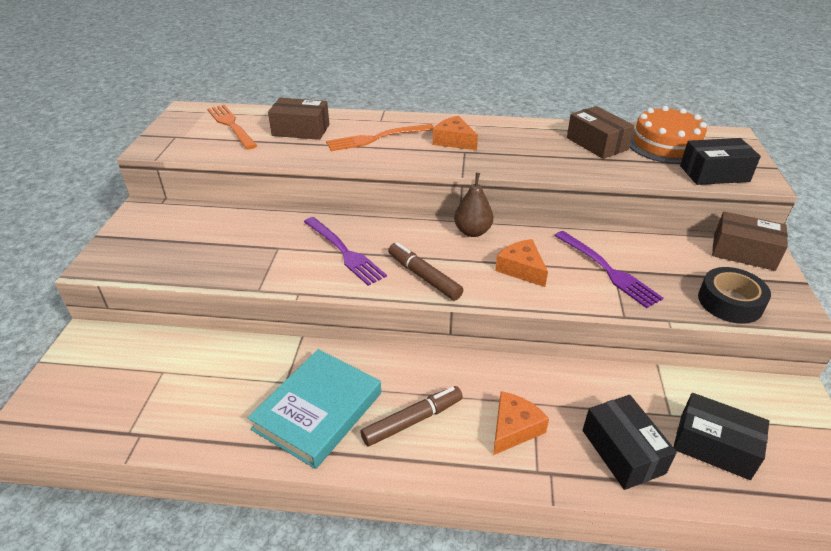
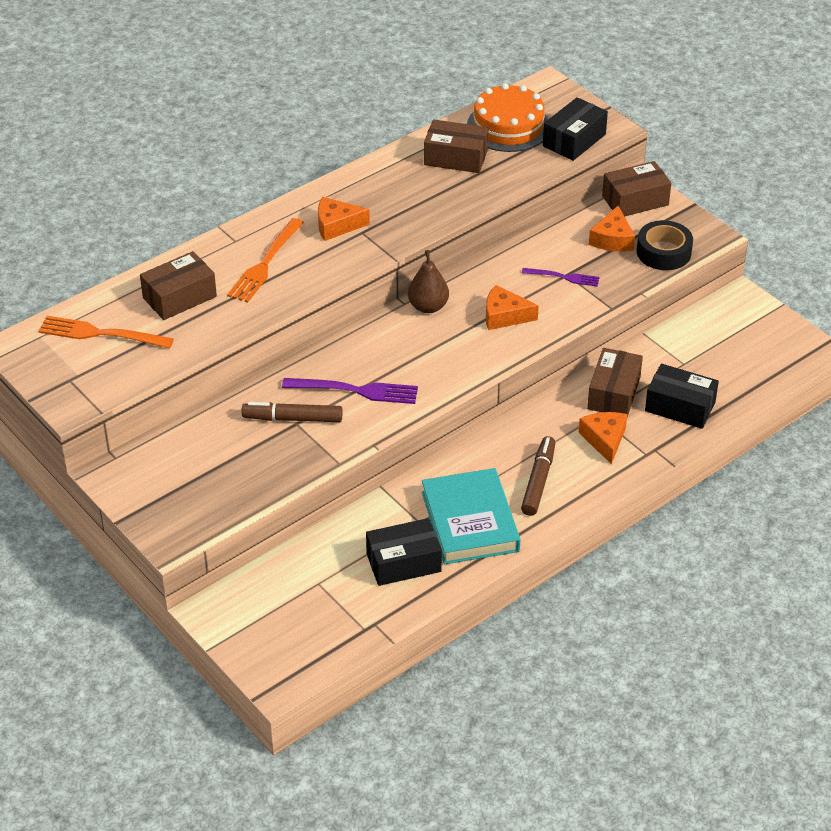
camera: 45 degrees left, 5 degrees up
(424, 277) = (445, 369): brown marker -> brown marker (293, 419)
(570, 395) = (613, 393): none -> brown box
(608, 270) = (564, 277): purple fork -> purple fork, size x0.61
(688, 267) = (612, 239): none -> orange cheese
(714, 446) = (725, 366): black box -> black box (403, 563)

